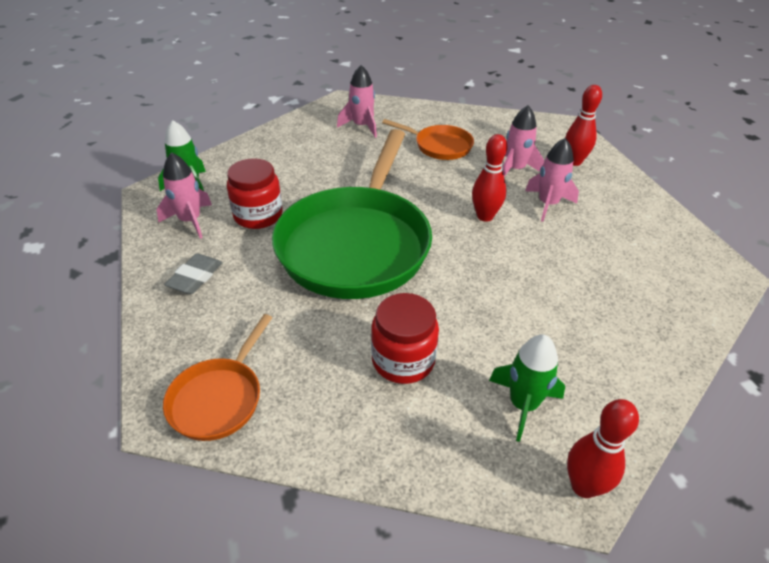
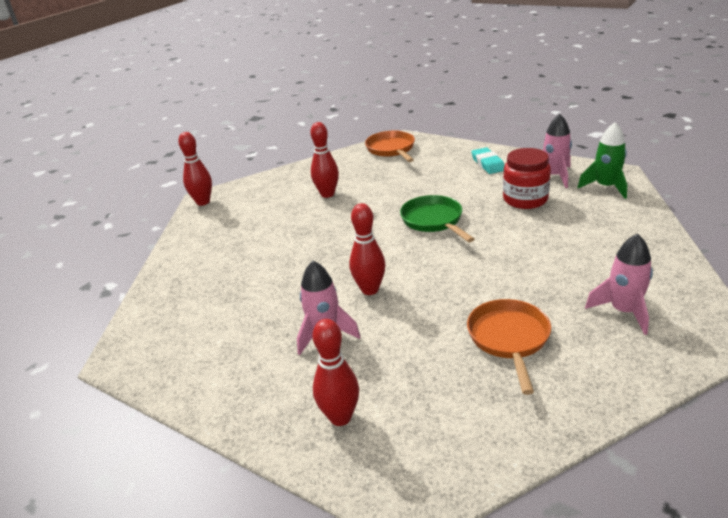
camera: 145 degrees right, 10 degrees down
(195, 277) = (487, 164): grey eraser -> turquoise eraser
(356, 244) = (434, 221): green pan -> green pan, size x0.46
(403, 360) = (327, 194): red jar -> red bowling pin
(439, 146) = (509, 339): orange pan -> orange pan turned 105 degrees clockwise
(515, 169) = (396, 358): pink rocket -> none
(523, 405) = (249, 210): green rocket -> none

